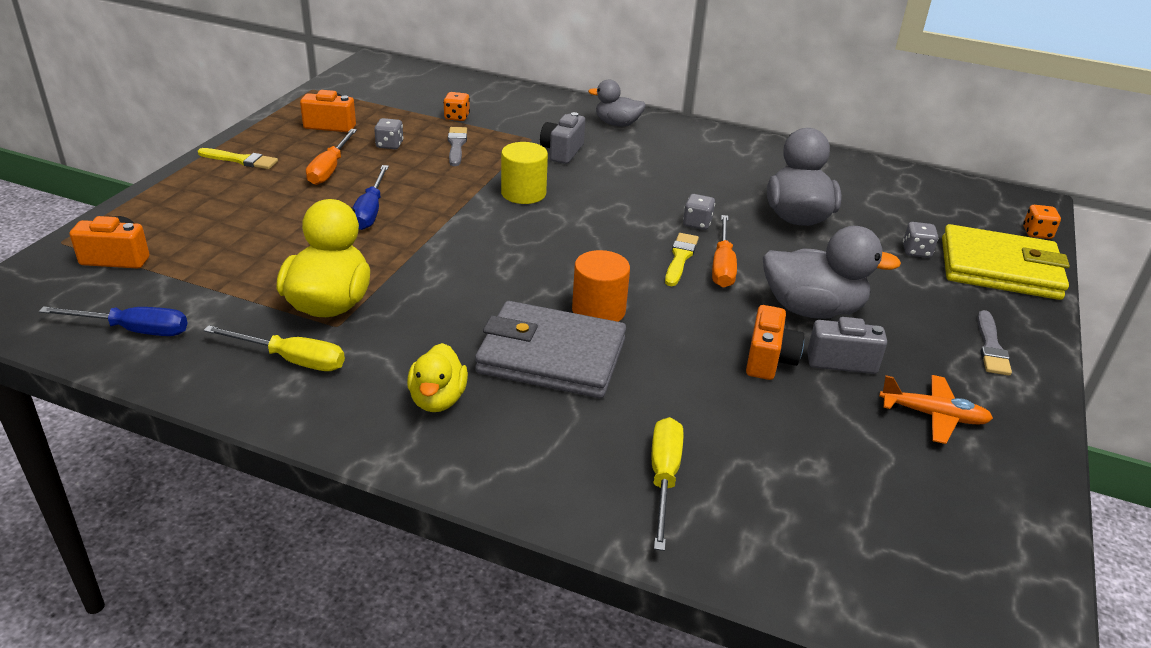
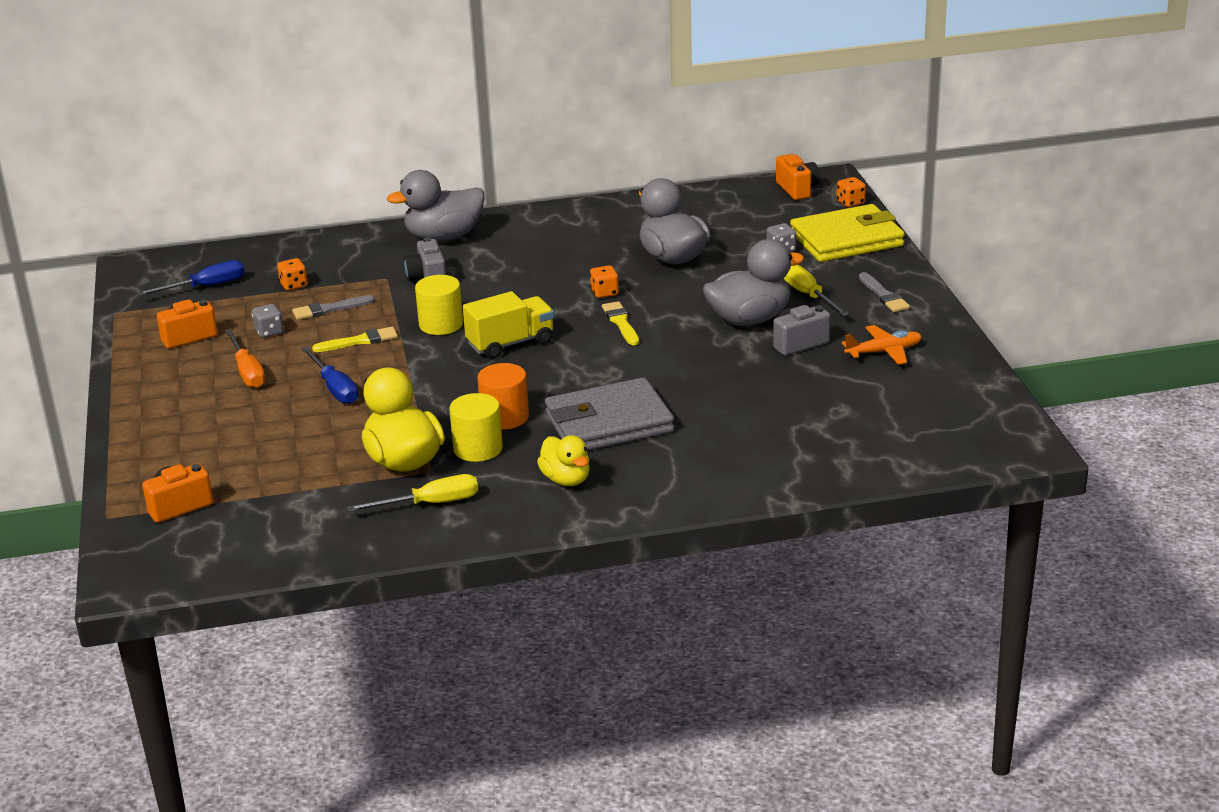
camera: 30 degrees left, 5 degrees down
(134, 330) = (280, 540): blue screwdriver -> blue screwdriver (206, 287)
(241, 160) = (154, 397): yellow brush -> yellow brush (359, 341)
(404, 323) = (478, 448): none -> yellow cylinder
(456, 145) = (329, 309): grey brush -> grey brush turned 75 degrees counterclockwise
(559, 234) = (510, 343): none -> yellow truck
(598, 310) = (605, 381): orange cylinder -> orange cylinder (505, 417)
(617, 124) = (444, 237): grey duck -> grey duck, size x1.64
(664, 478) = (760, 455): yellow screwdriver -> yellow screwdriver (808, 295)
(697, 223) = (604, 293): grey dice -> orange dice
(722, 266) = (657, 316): orange screwdriver -> none
(769, 360) = (754, 363): orange camera -> orange camera (797, 189)

